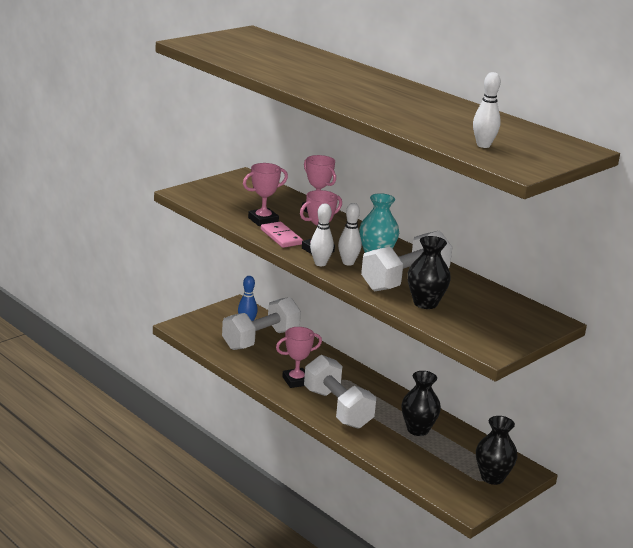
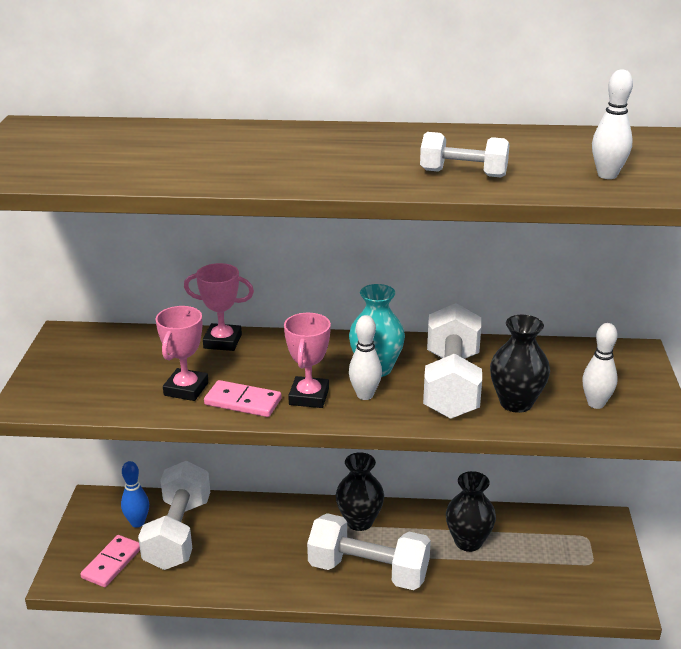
camera: 40 degrees left, 5 degrees up
(210, 333) = (112, 563): none -> pink domino
(296, 381) = (284, 564): pink trophy -> none
(320, 263) = (341, 415): white bowling pin -> white bowling pin (596, 404)
(406, 117) = (463, 173): none -> white dumbbell
(492, 477) = (595, 551): black vase -> black vase (359, 521)

